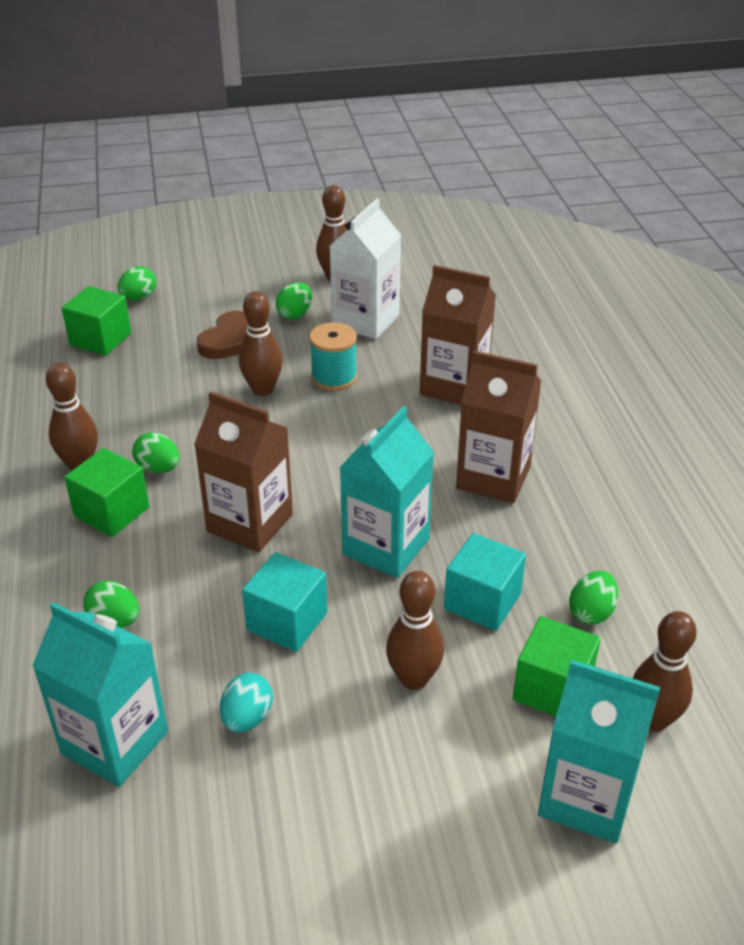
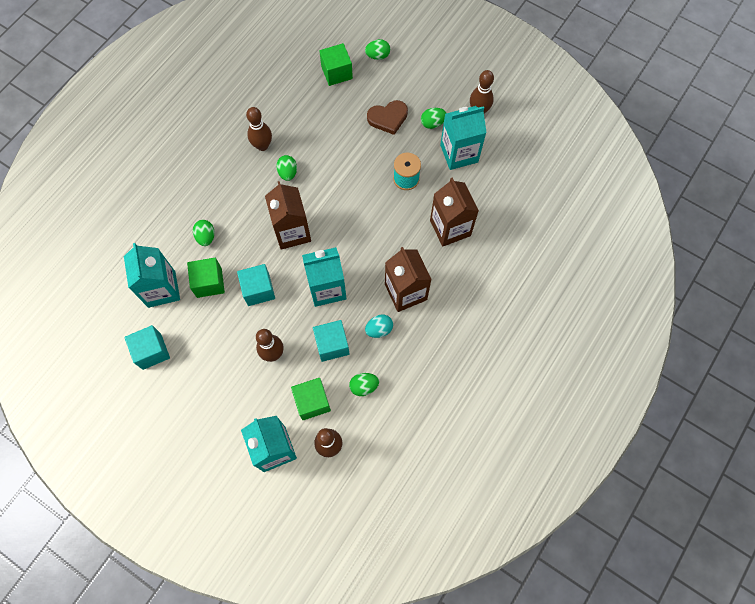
camera: 45 degrees right, 30 degrees up
(111, 512) = (251, 182): green cube -> green cube (209, 282)
(204, 844) = (152, 351): none -> turquoise cube
(247, 718) = (207, 317): turquoise egg -> turquoise egg (379, 329)
(263, 389) = (370, 161): brown bowling pin -> none
(365, 320) = (459, 153): white carton -> turquoise carton

